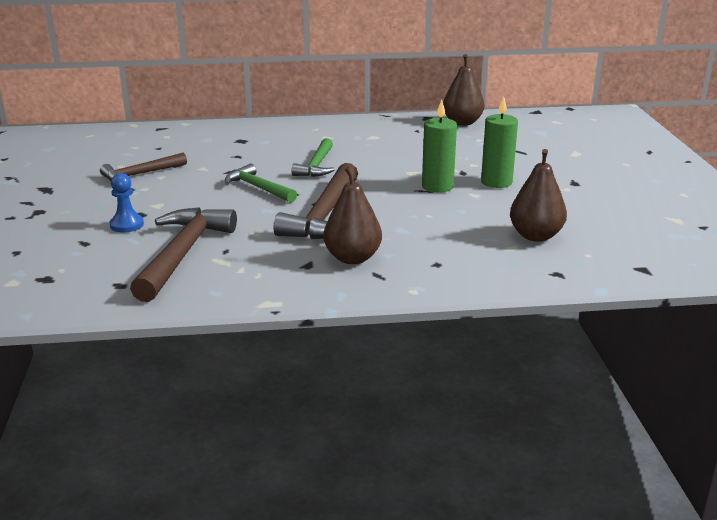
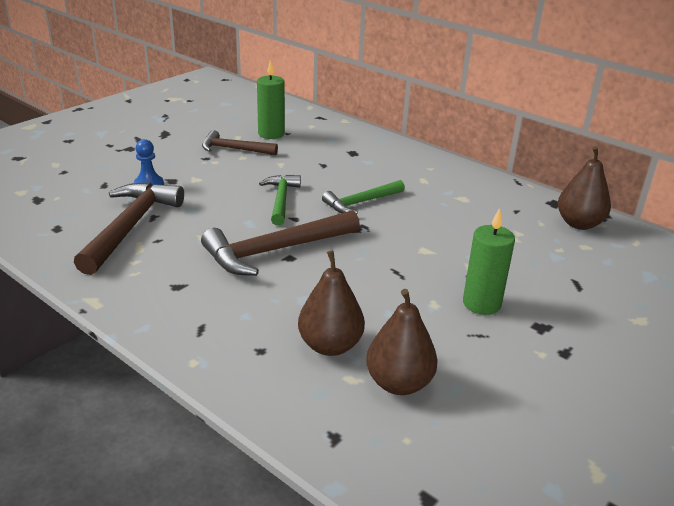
camera: 45 degrees right, 5 degrees up
(182, 254) = (130, 227): brown hammer -> brown hammer turned 45 degrees counterclockwise
(352, 258) = (215, 301): brown pear -> brown pear (330, 345)
(437, 186) = (417, 276): green candle -> green candle (271, 134)

